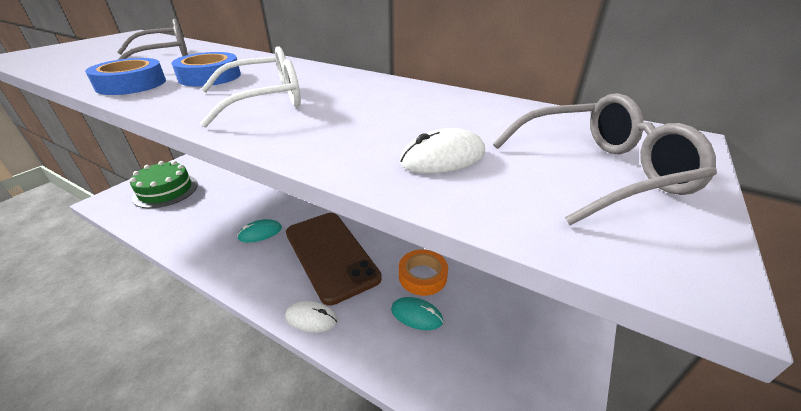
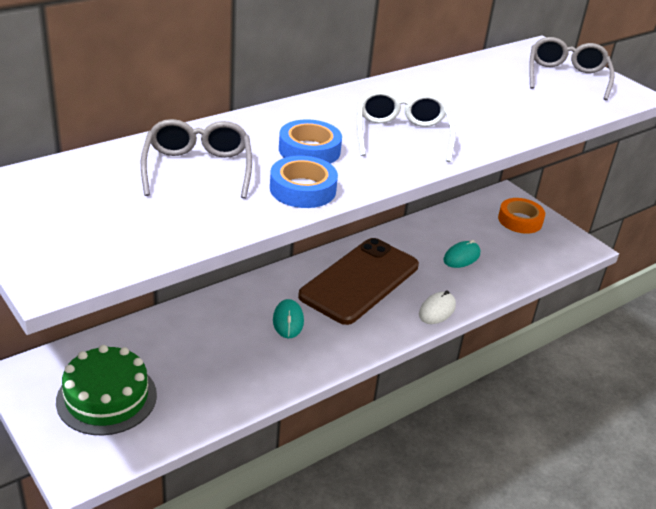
camera: 70 degrees left, 0 degrees up
(331, 254) = (359, 281): brown phone -> brown phone turned 45 degrees counterclockwise
(422, 276) = (421, 239): orange tape -> orange tape (520, 220)
(443, 158) = (535, 104): white mouse -> none

